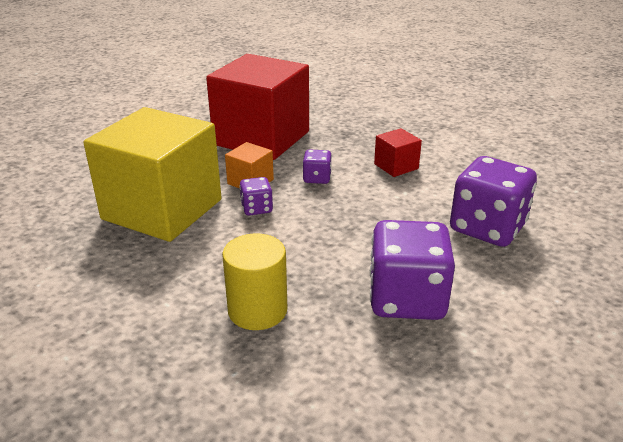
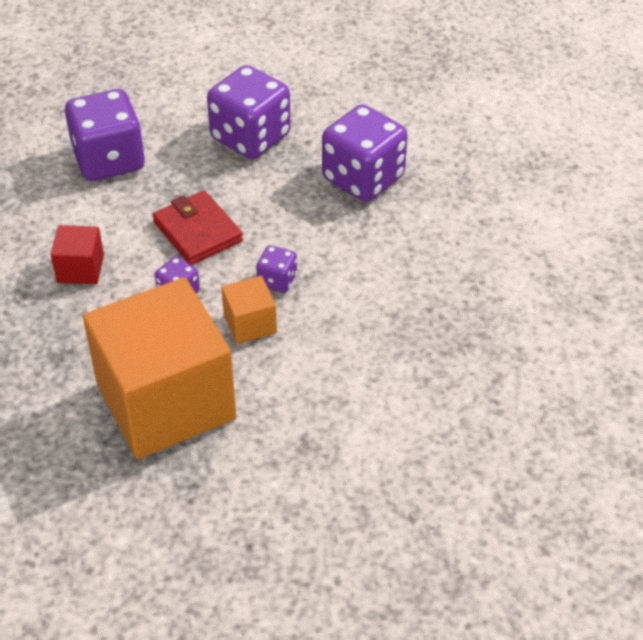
camera: 145 degrees left, 15 degrees up
(162, 209) = (368, 326): yellow cube -> none
(257, 310) = (363, 178): yellow cylinder -> purple dice
(261, 138) = (166, 401): red cube -> orange cube
(351, 212) = (197, 231): none -> red wallet

